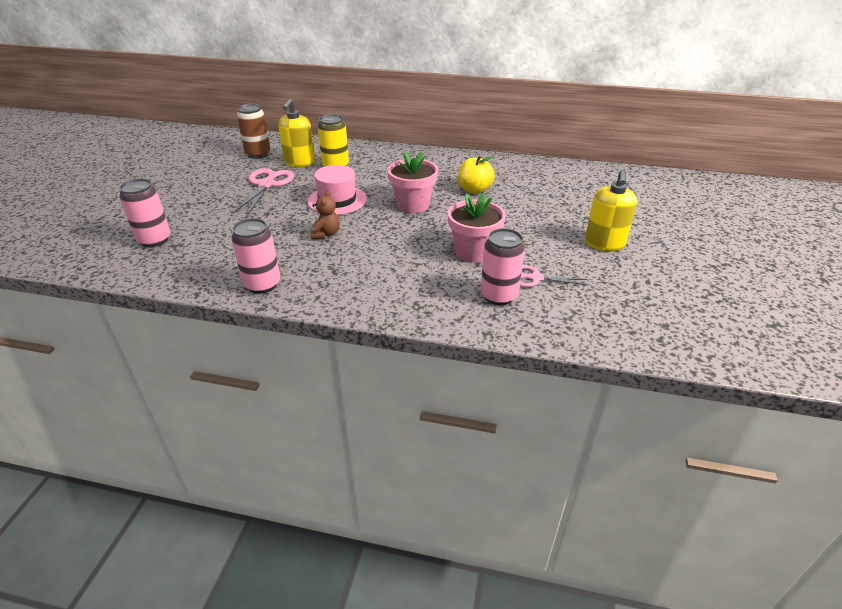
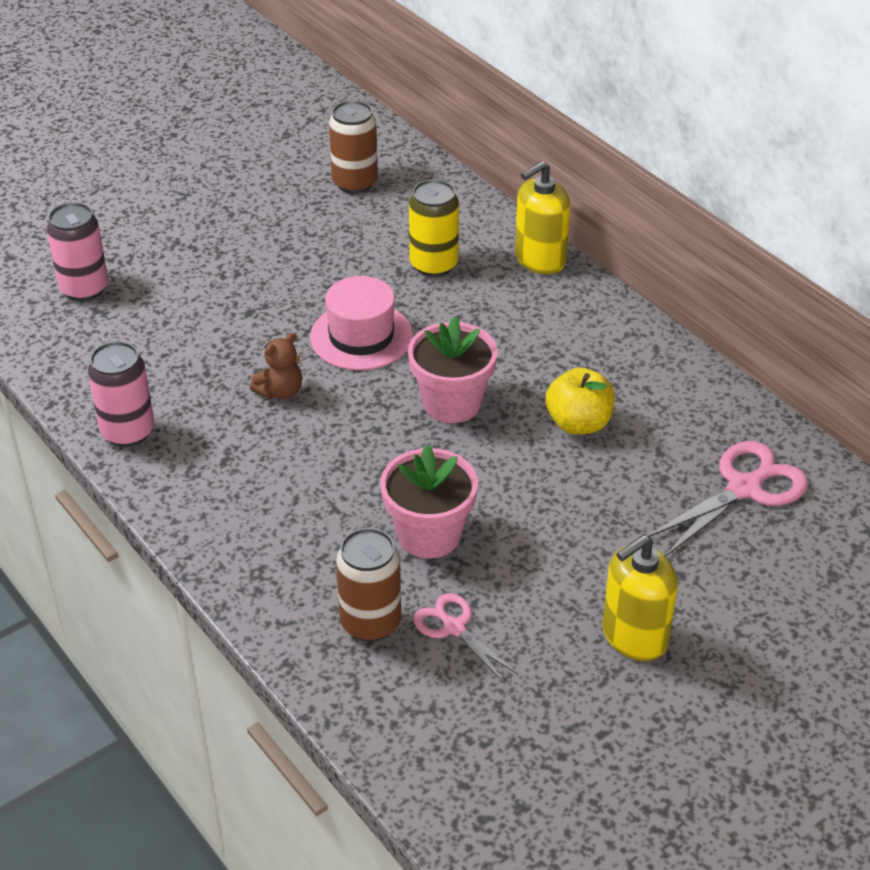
camera: 40 degrees right, 5 degrees up
(266, 185) = (302, 256): pink scissors -> pink scissors (744, 489)
(300, 163) = (392, 231): yellow soap dispenser -> yellow soap dispenser (540, 259)
(499, 296) = (370, 622): pink can -> brown can

